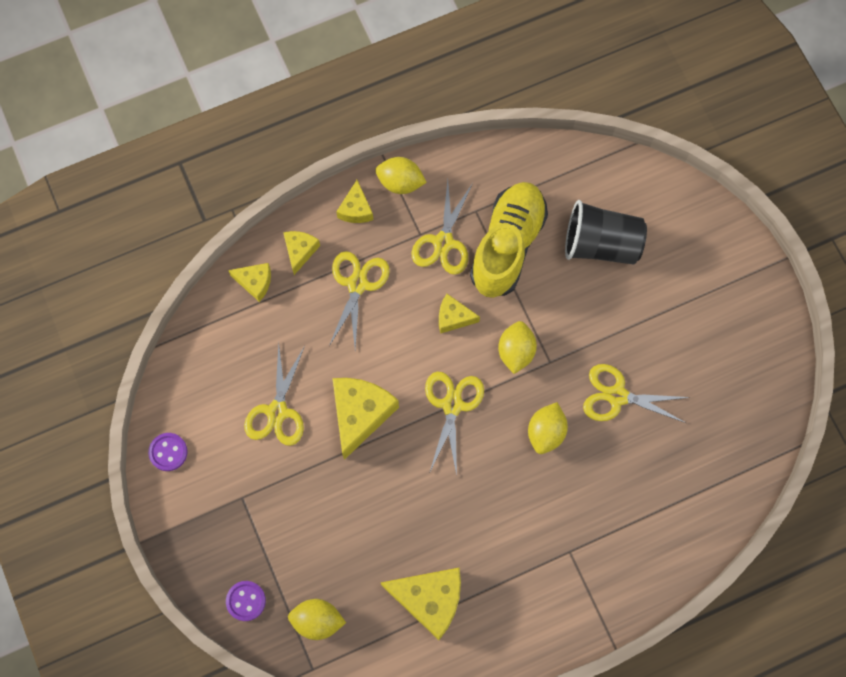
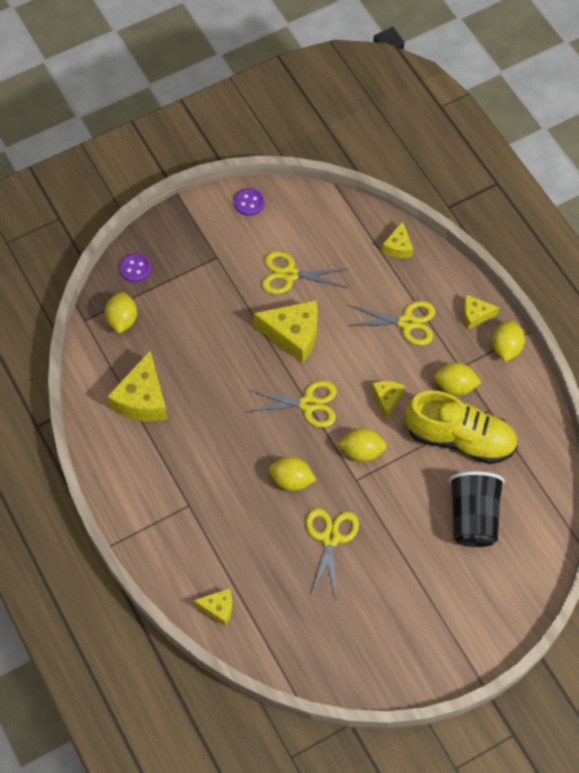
camera: 85 degrees right, 10 degrees down
(300, 251) = (430, 277): yellow cheese -> yellow cheese (218, 608)
(443, 242) = (455, 386): yellow scissors -> yellow lemon

